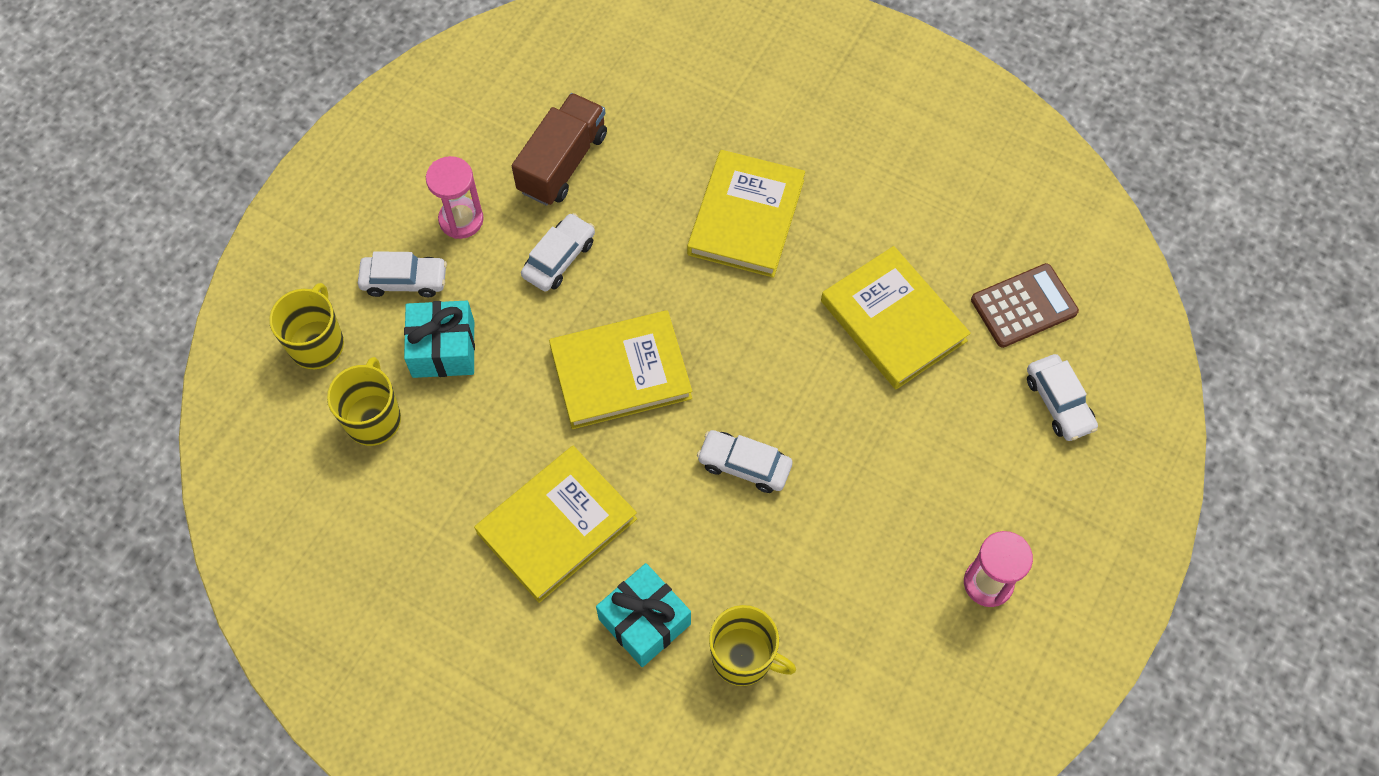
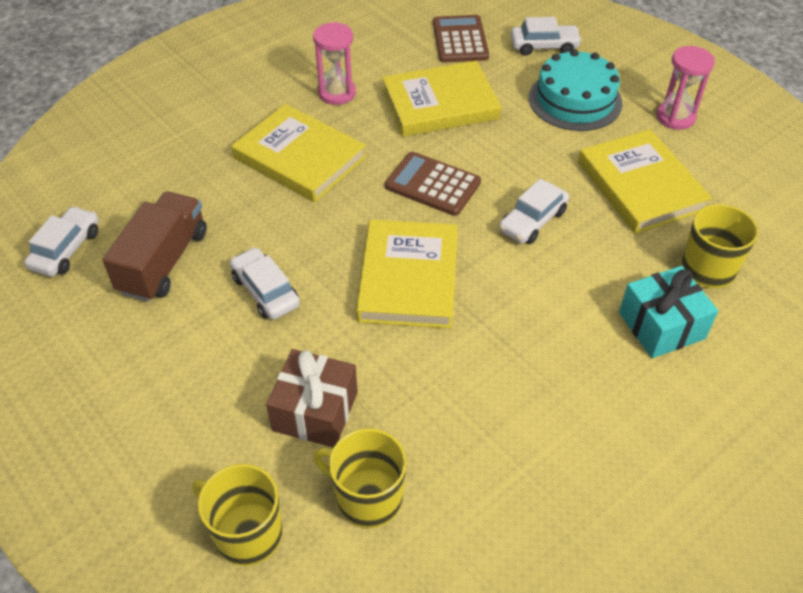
camera: 70 degrees left, 15 degrees down
(404, 280) = (215, 426): white car -> white car (66, 249)
(443, 349) = (315, 411): turquoise gift -> brown gift
(461, 220) = (174, 358): pink hourglass -> pink hourglass (337, 93)
(556, 525) = (547, 366): yellow book -> yellow book (640, 185)
(563, 163) = (164, 262): brown truck -> brown truck turned 60 degrees clockwise
(758, 354) = (432, 184): none -> brown calculator
(967, 462) = (575, 100): none -> turquoise cake

